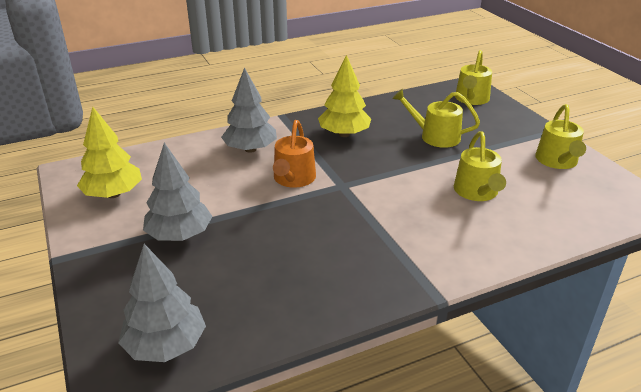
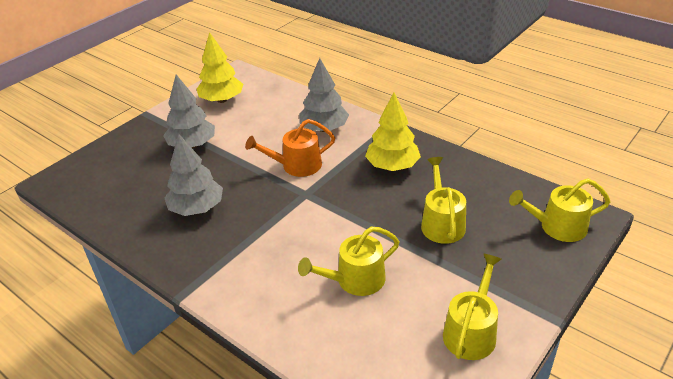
camera: 65 degrees right, 5 degrees up
(166, 345) = (85, 186): grey tree -> grey tree (197, 208)
(557, 161) = (471, 331): yellow watering can -> yellow watering can turned 135 degrees clockwise

